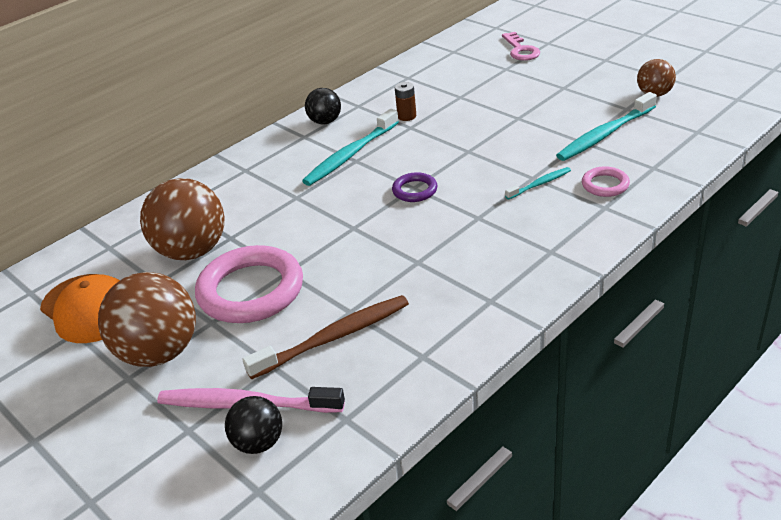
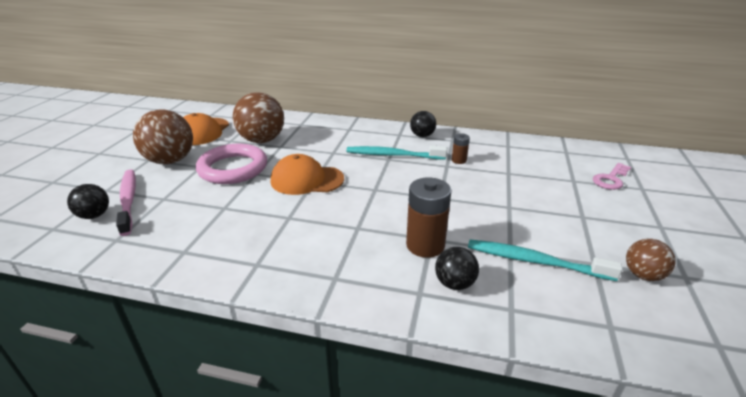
camera: 55 degrees right, 5 degrees down
(334, 337) = (196, 210): brown toothbrush -> none
(345, 232) = (307, 180): none -> orange cap
(415, 190) = (371, 191): purple ring -> none
(540, 184) = (425, 245): turquoise toothbrush -> brown battery
(605, 185) = (454, 283): pink ring -> black ball

